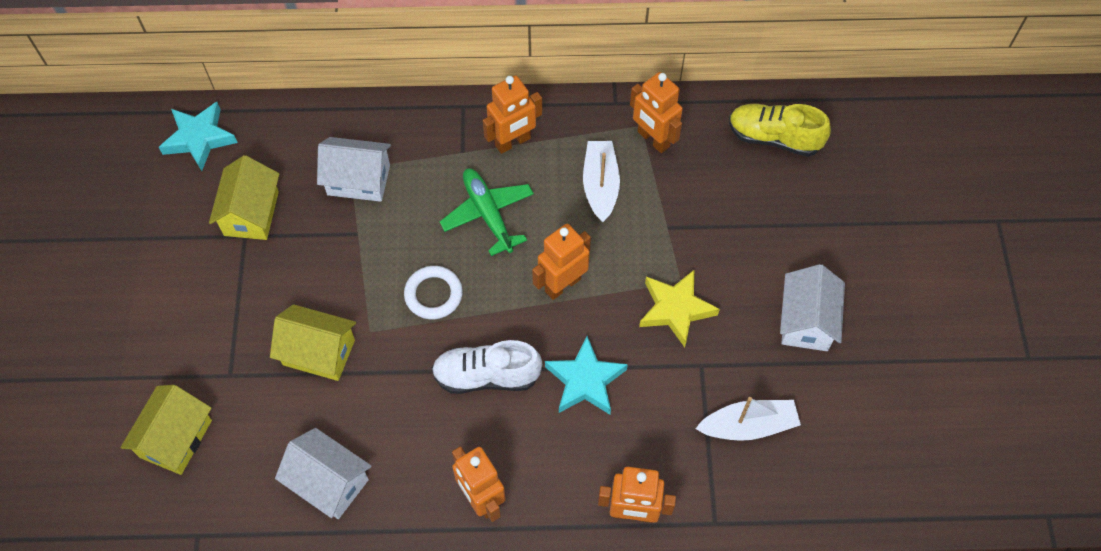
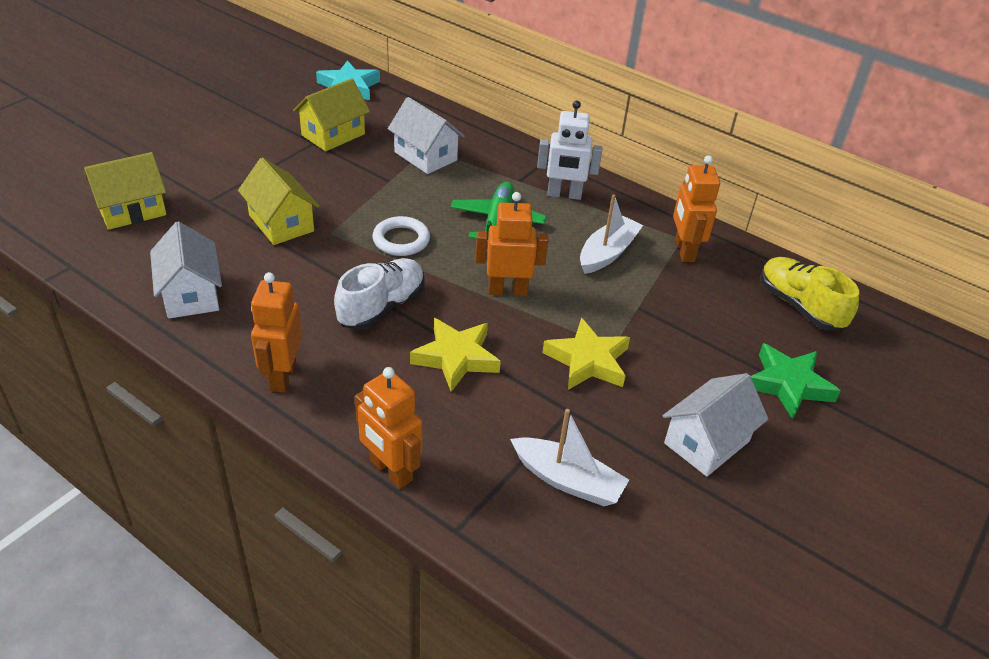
camera: 35 degrees right, 20 degrees down
(486, 376) = (381, 307): white shoe -> white shoe turned 90 degrees clockwise
(513, 142) = (564, 195): orange robot -> white robot
(585, 380) = (456, 358): turquoise star -> yellow star
(819, 225) = (788, 384): none -> green star

